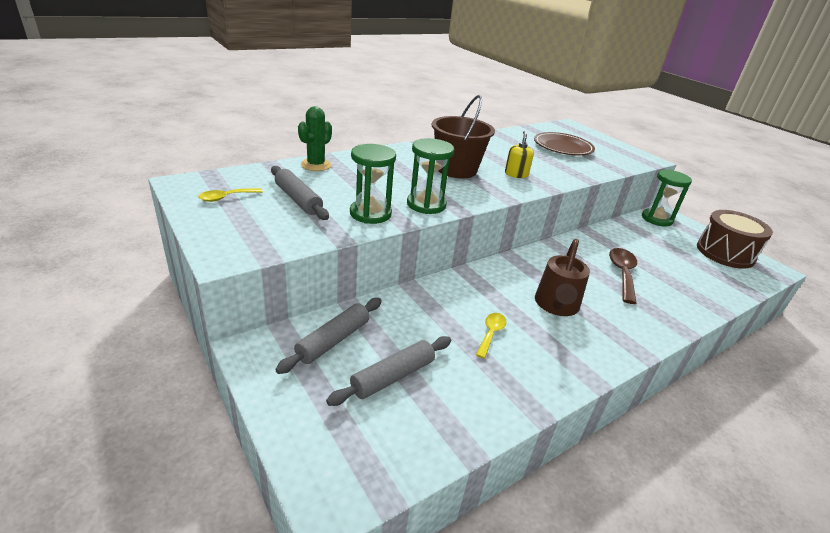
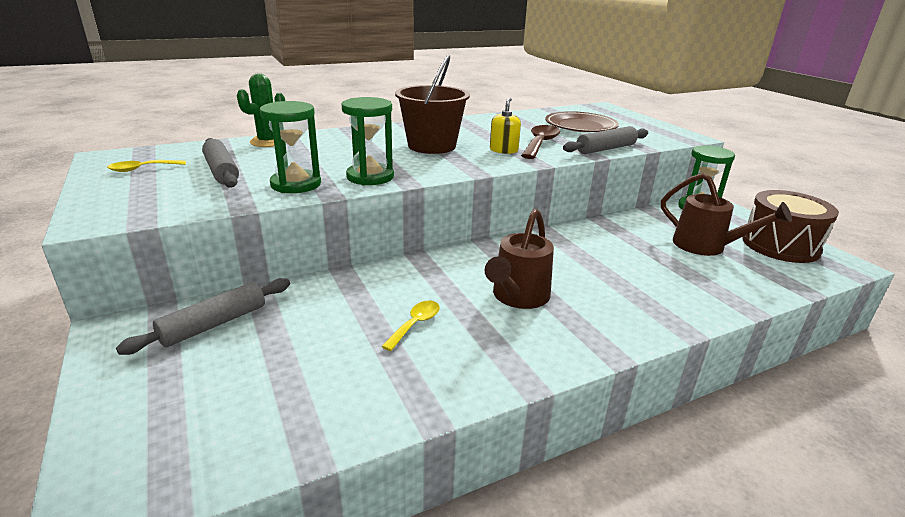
camera: 10 degrees right, 5 degrees down
(392, 376) = (263, 366): grey rolling pin -> grey rolling pin (605, 149)
(622, 274) = (624, 265): brown spoon -> brown spoon (540, 143)
(675, 255) = (707, 247): none -> brown watering can

